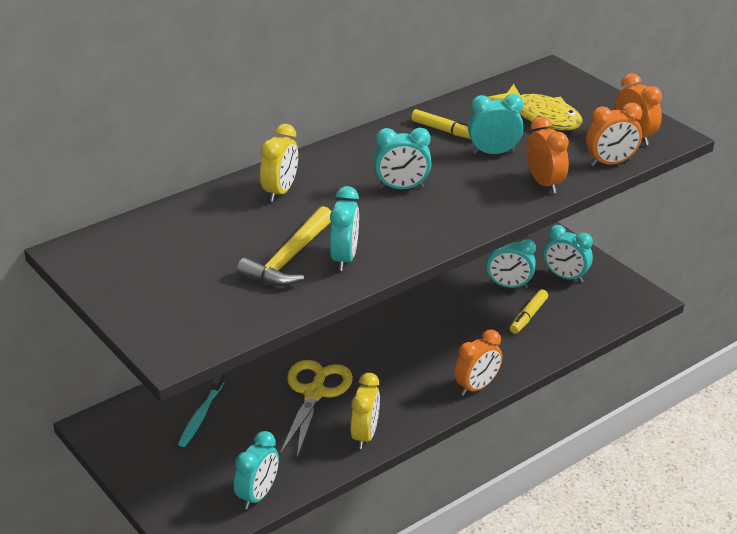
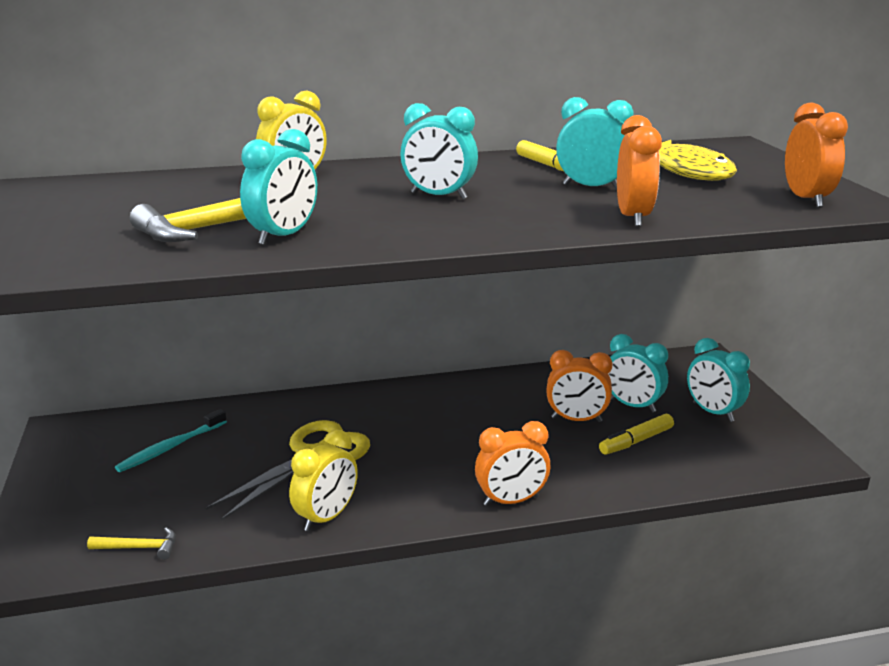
camera: 25 degrees right, 10 degrees down
(258, 495) = (139, 548): turquoise clock -> yellow hammer
(610, 163) = (749, 214): orange clock -> orange clock (576, 420)

